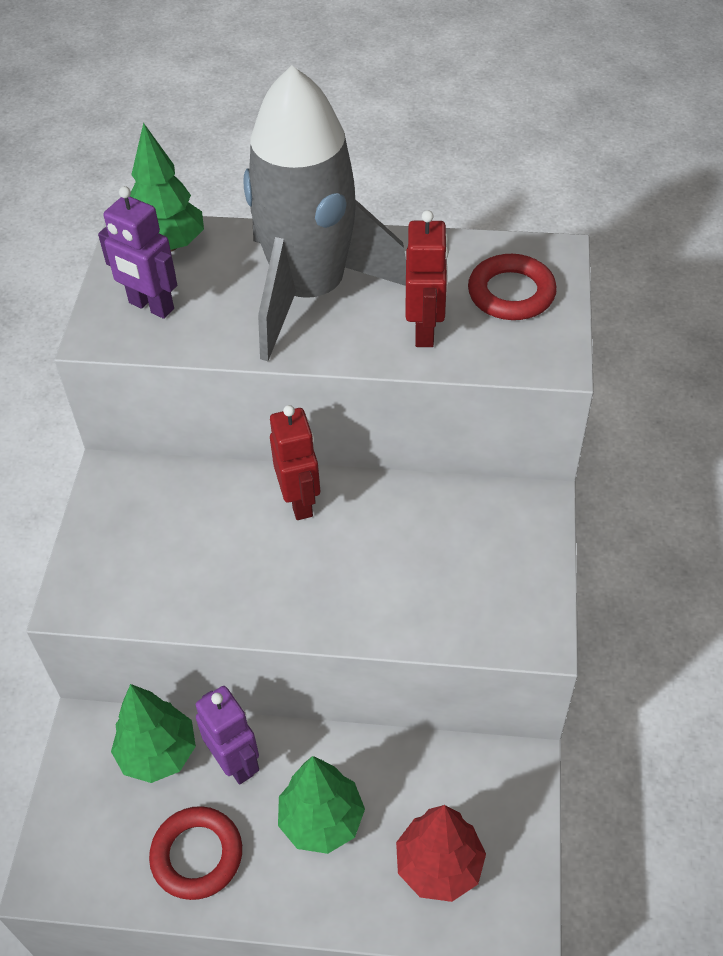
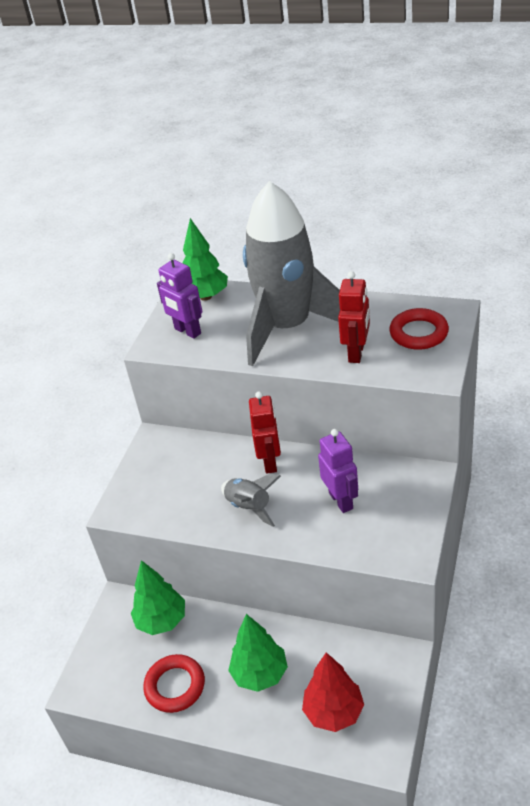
camera: 15 degrees right, 10 degrees down
(235, 762) = (210, 631): purple robot -> purple robot (341, 500)
(282, 577) = (249, 507): none -> grey rocket

